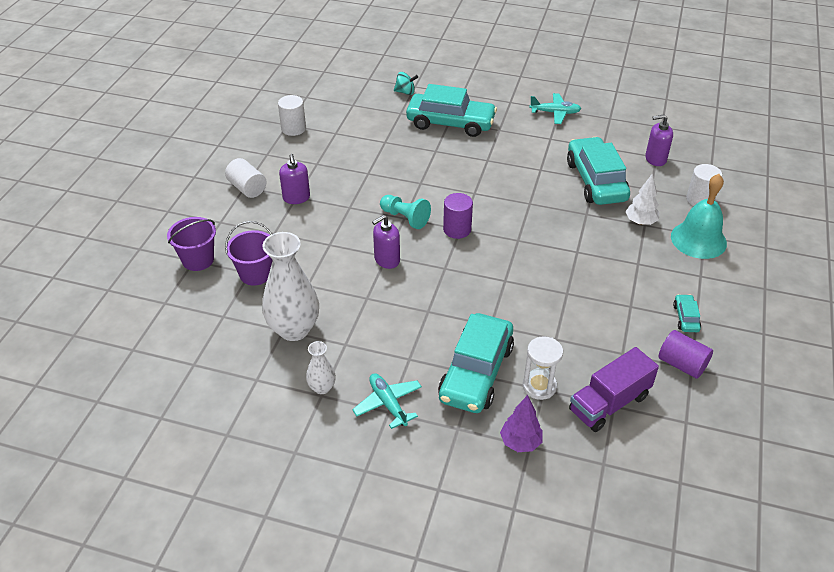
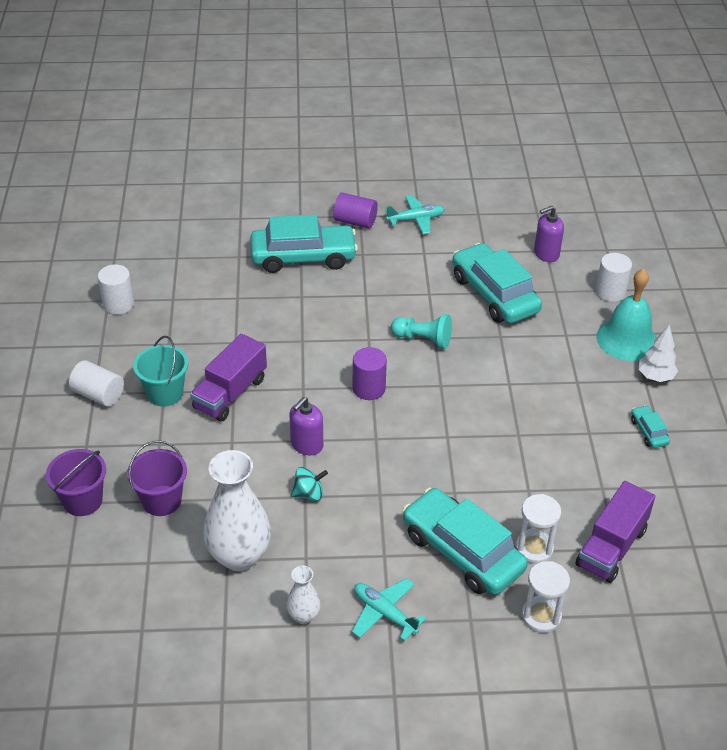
camera: 20 degrees left, 0 degrees up
(296, 198) = (165, 393): purple soap dispenser -> turquoise bucket
(346, 209) = (230, 393): none -> purple truck
(405, 92) = (232, 228): turquoise spinning top -> turquoise spinning top (309, 494)
(405, 218) = (304, 388): turquoise pawn -> turquoise pawn (423, 339)
(476, 372) = (462, 551): turquoise car -> turquoise car turned 135 degrees clockwise
(520, 443) = (541, 616): purple tree -> white hourglass
(640, 222) = (560, 333): white tree -> white tree (655, 377)
(682, 364) = (665, 484): purple cylinder -> purple cylinder (355, 221)

